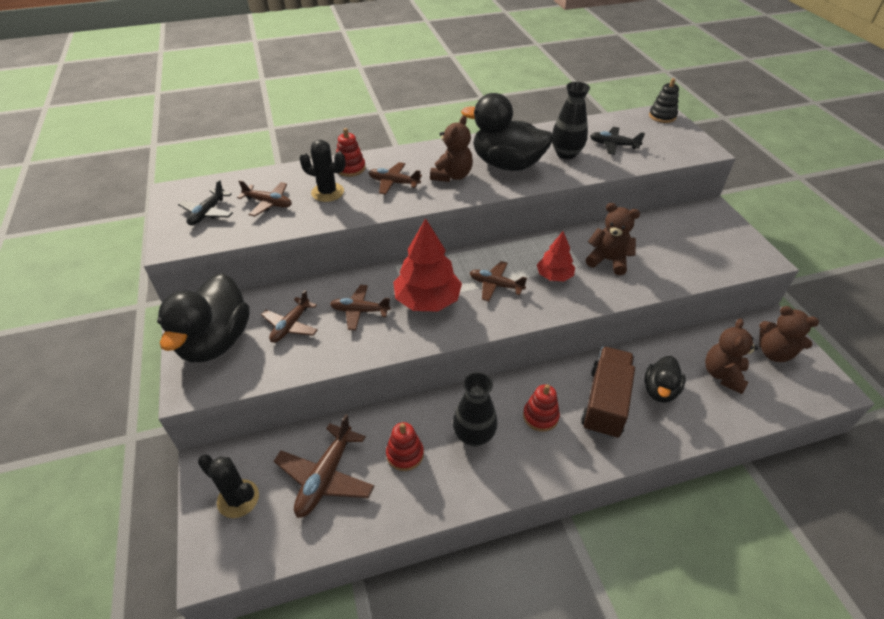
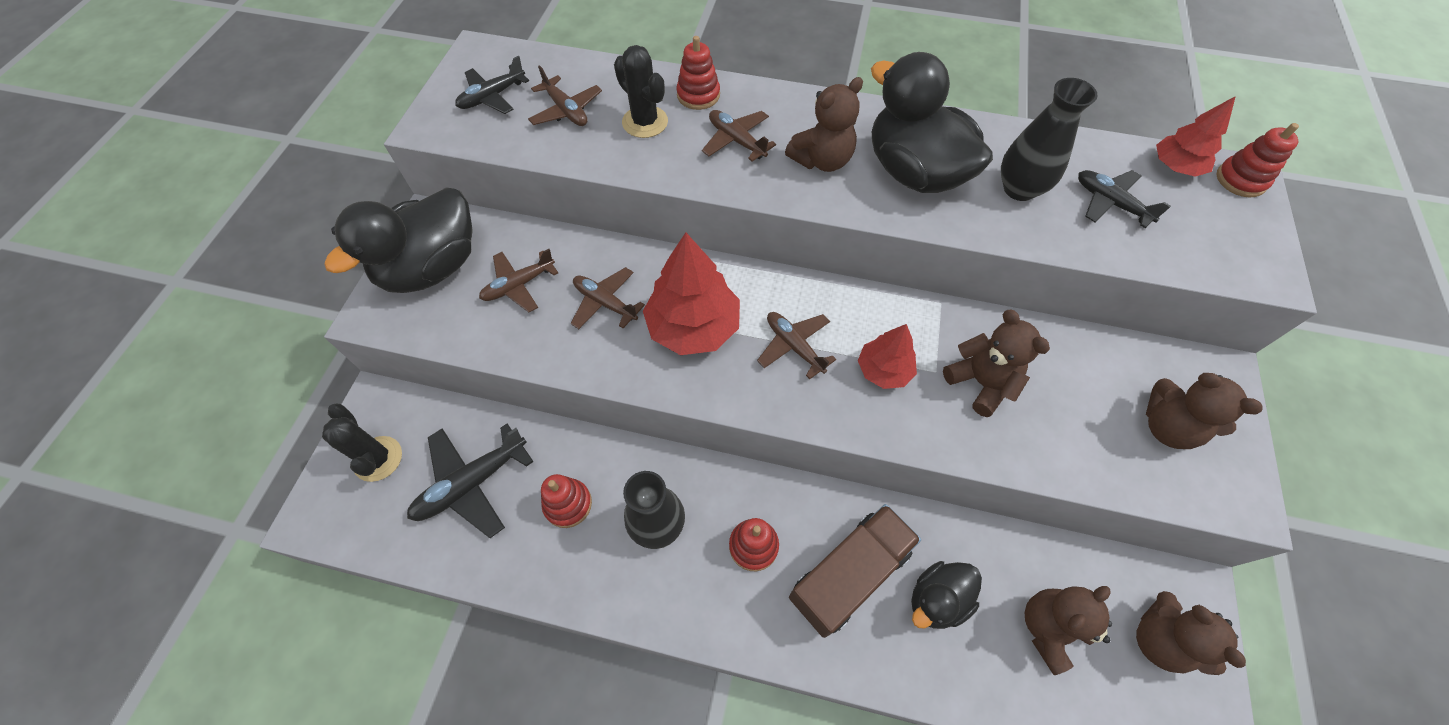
camera: 30 degrees right, 15 degrees up
(326, 477) = (472, 483): brown plane -> black plane
(630, 120) = (1175, 167): none -> red tree
(662, 116) = (1240, 180): black stacking toy -> red stacking toy
(708, 242) = (1167, 427): none -> brown teddy bear

